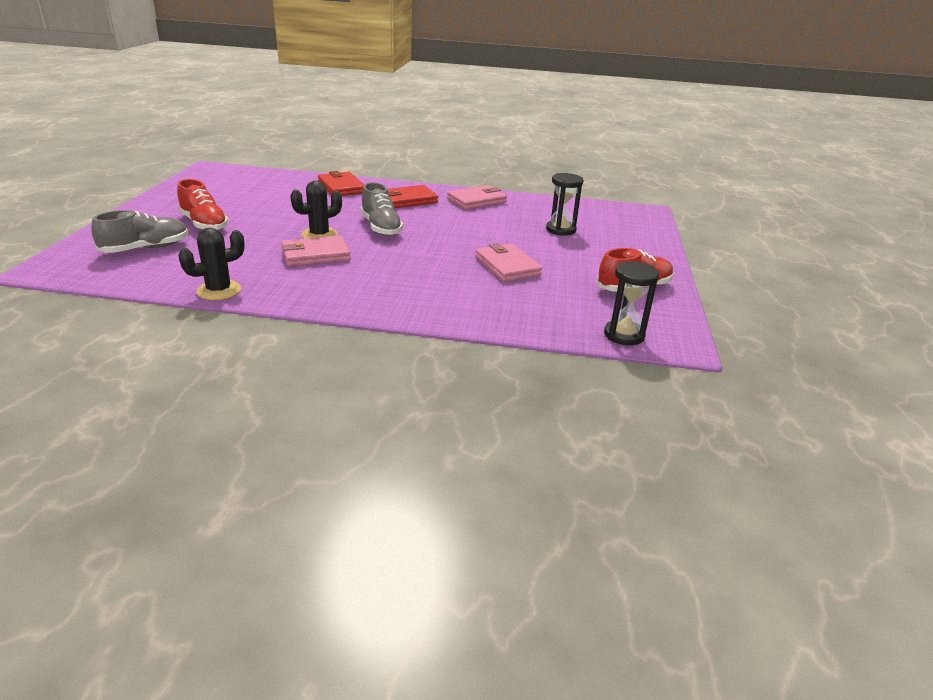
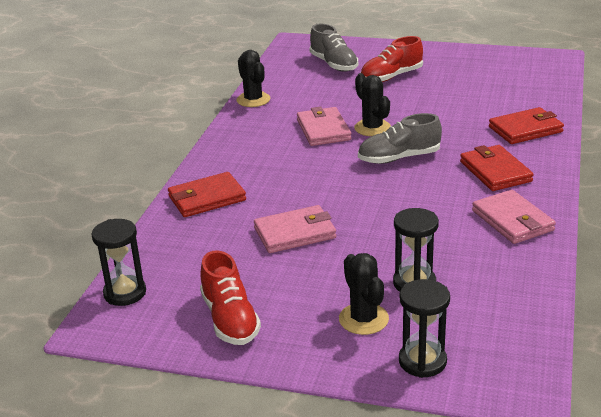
camera: 100 degrees right, 0 degrees up
(452, 306) = (207, 198): none -> red wallet
(608, 245) = (363, 319): none -> black cactus
(639, 231) = (422, 361): none -> black hourglass

